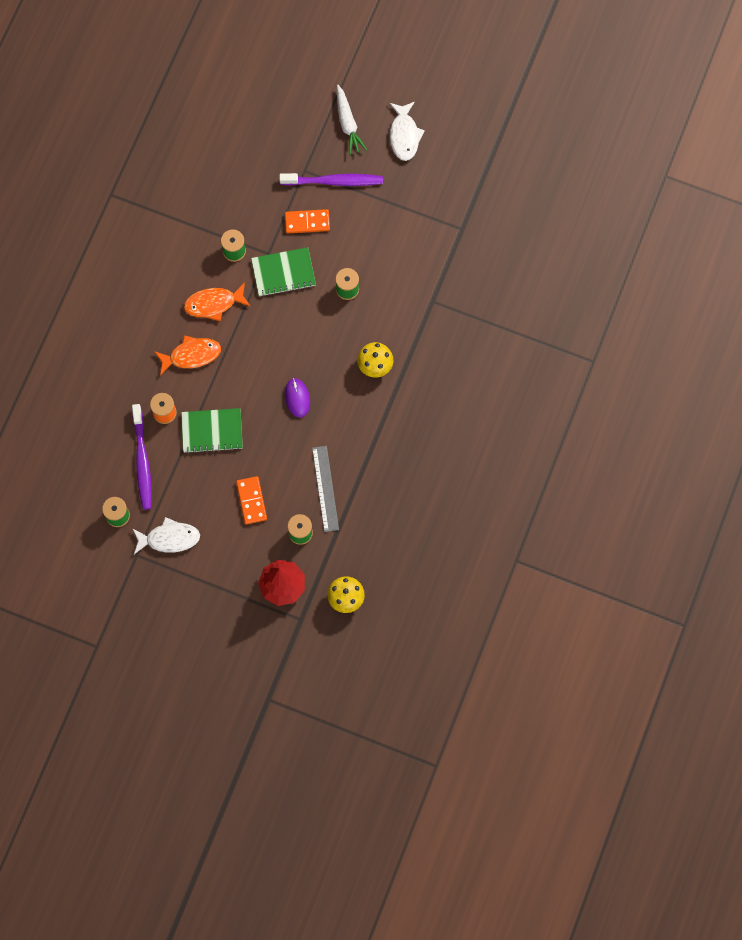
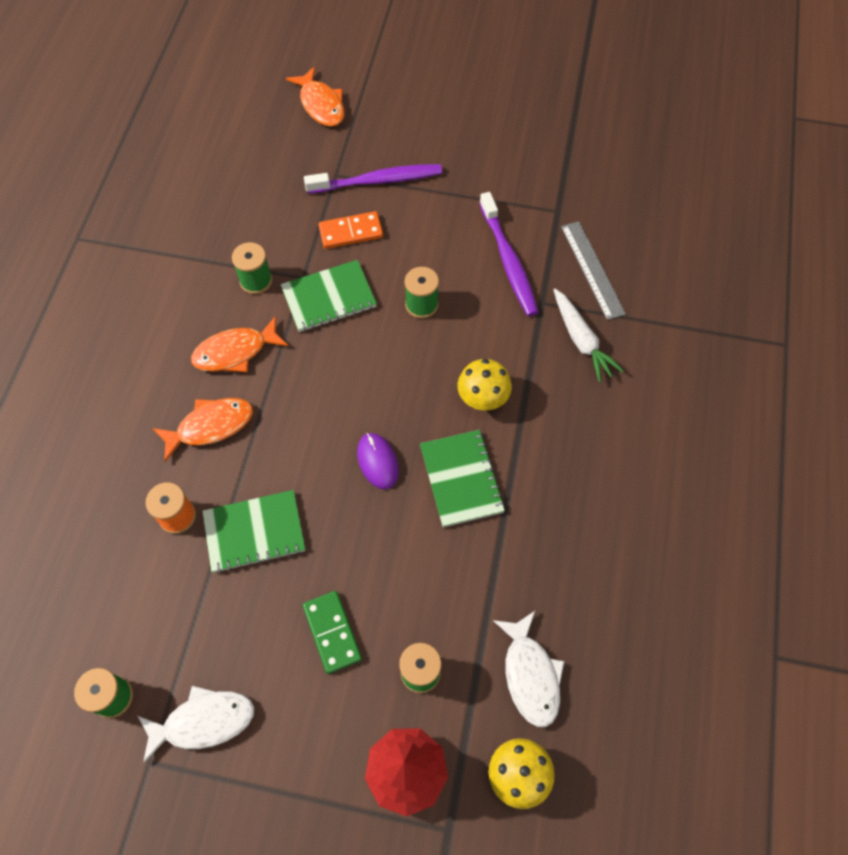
camera: 10 degrees left, 10 degrees down
(142, 461) = (148, 598): purple toothbrush -> purple toothbrush (508, 261)
(251, 501) = (332, 632): orange domino -> green domino
(302, 104) = (321, 104): none -> orange fish
(325, 488) = (446, 592): grey ruler -> grey ruler (592, 269)
(347, 123) = (382, 117): white carrot -> white carrot (581, 340)
(349, 419) = (461, 479): none -> green notebook
(404, 135) = (457, 119): white fish -> white fish (530, 675)

